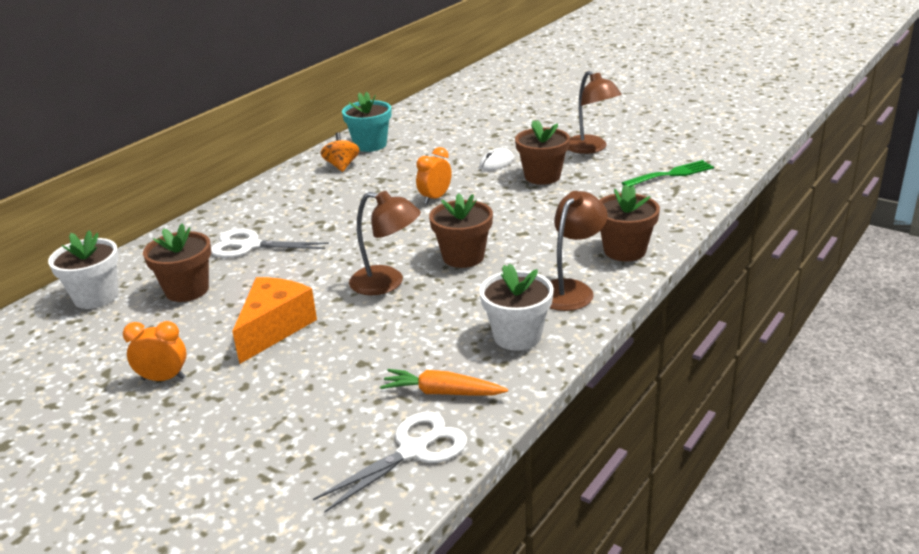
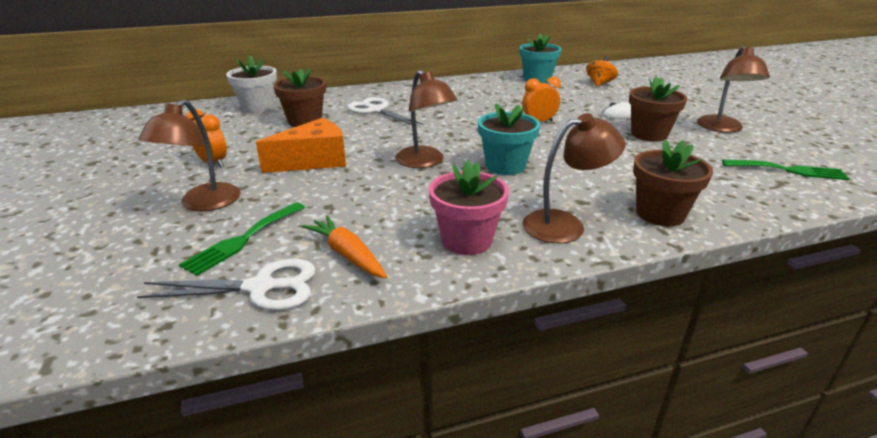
camera: 35 degrees right, 0 degrees up
(234, 419) = (203, 204): none -> brown lamp
(332, 427) = (243, 240): none -> green fork
(342, 166) = (500, 86): orange spinning top -> orange spinning top (599, 83)
(463, 257) = (505, 166): brown flower pot -> turquoise flower pot
(517, 336) = (466, 240): white flower pot -> pink flower pot

